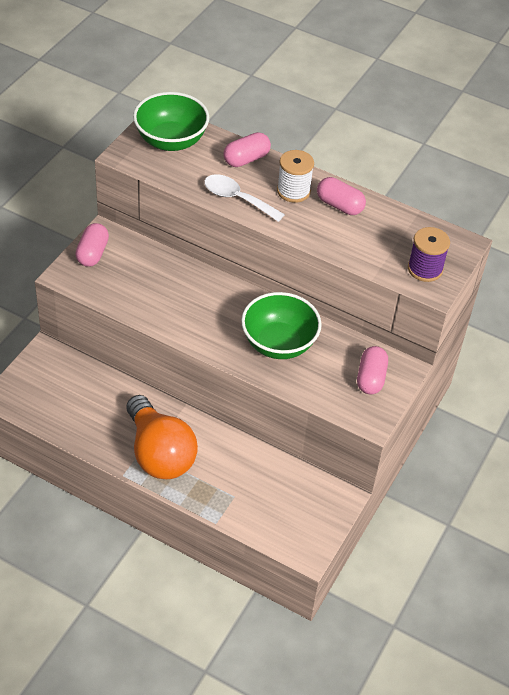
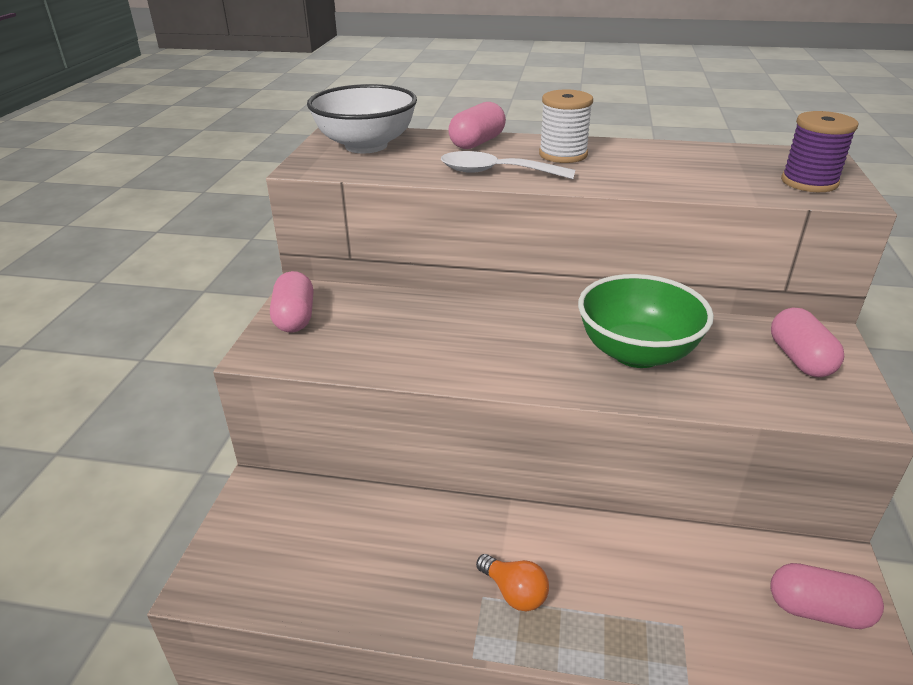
camera: 15 degrees left, 15 degrees down
(159, 453) = (514, 592): orange light bulb -> orange light bulb, size x0.42
(171, 141) = (366, 146): green bowl -> white bowl
(339, 205) = (633, 155): pink capsule -> pink capsule (818, 610)

